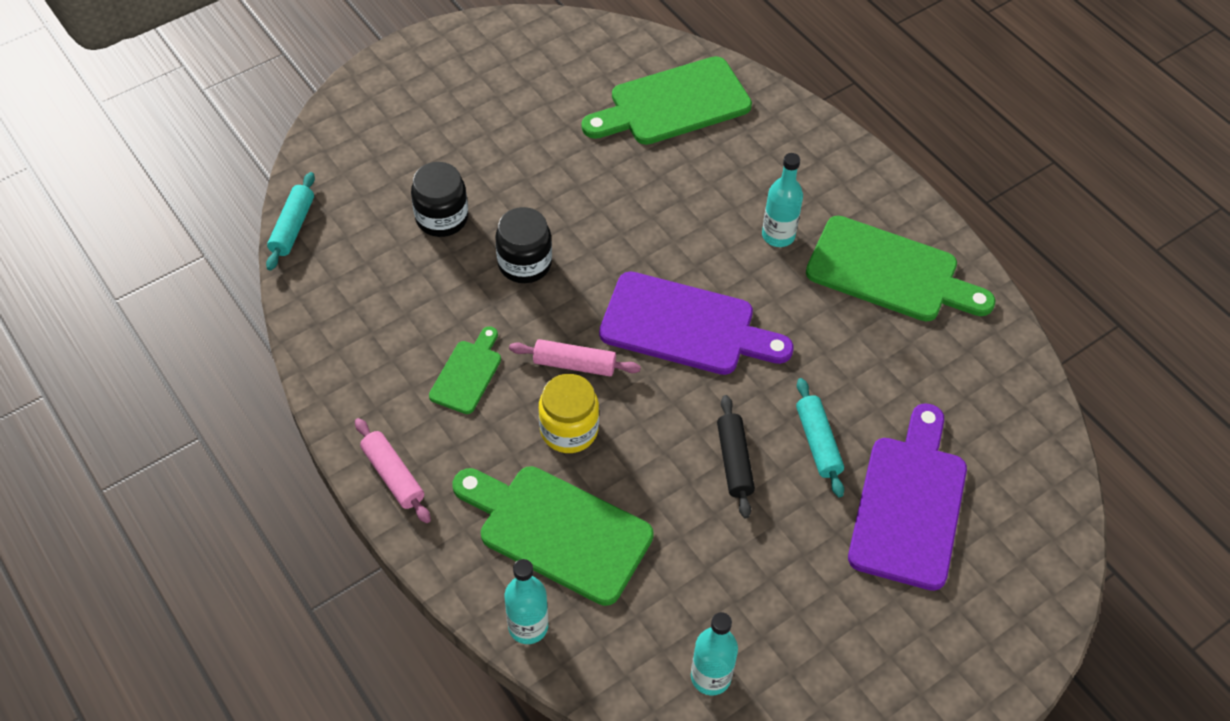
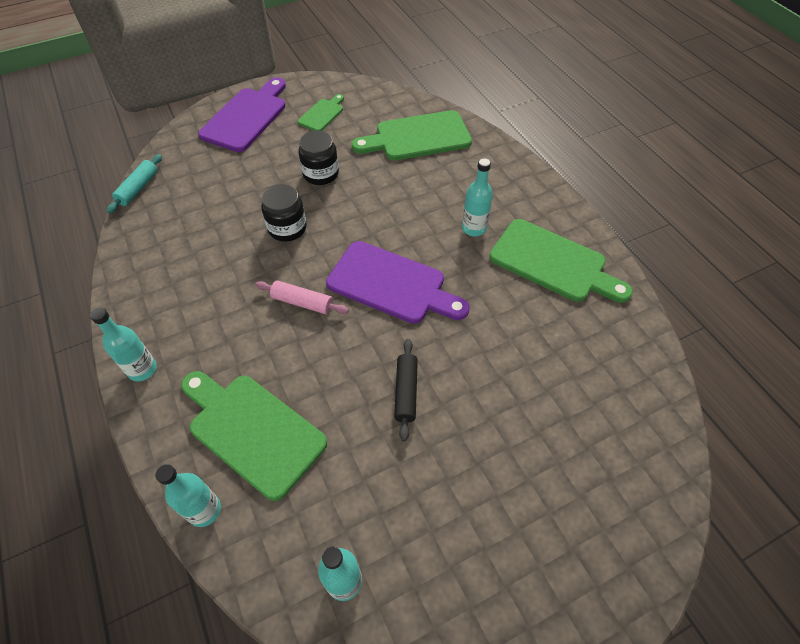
camera: 10 degrees right, 0 degrees up
(393, 476) = (142, 369): pink rolling pin -> turquoise bottle
(442, 218) = (240, 193): black jar -> black jar (321, 174)
(467, 374) = (222, 300): green cutting board -> green cutting board (322, 114)
(569, 430) = (284, 351): yellow jar -> none
(818, 442) = (476, 385): turquoise rolling pin -> none
(909, 504) = (542, 447): purple cutting board -> purple cutting board (246, 117)

